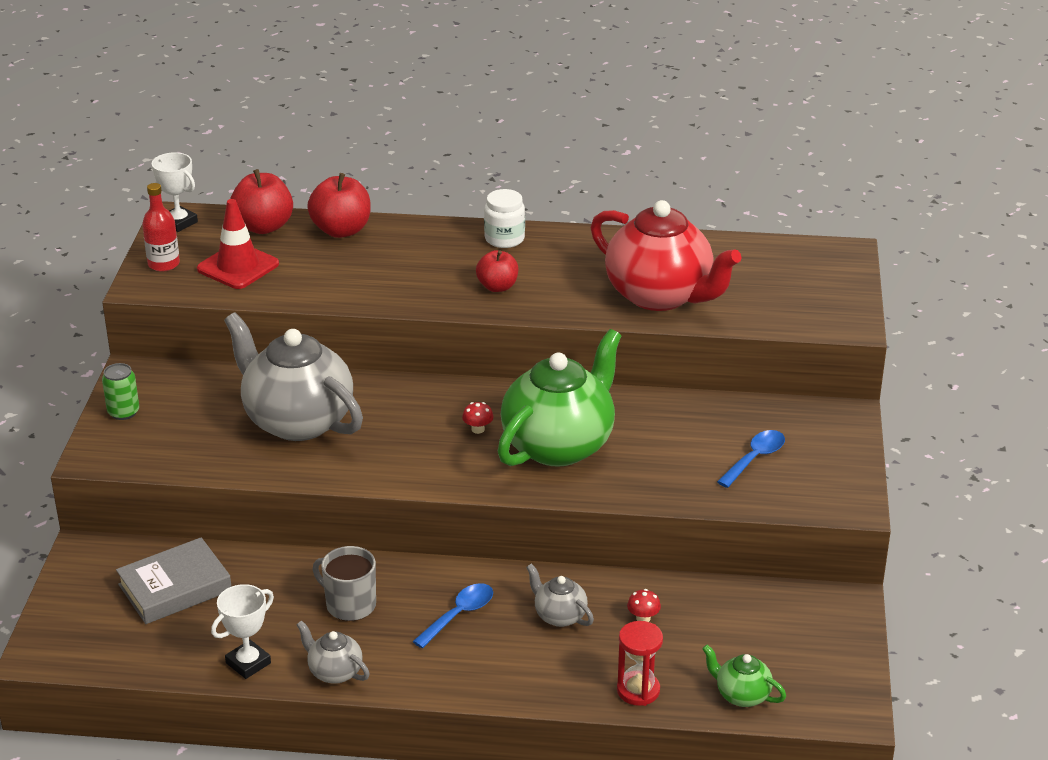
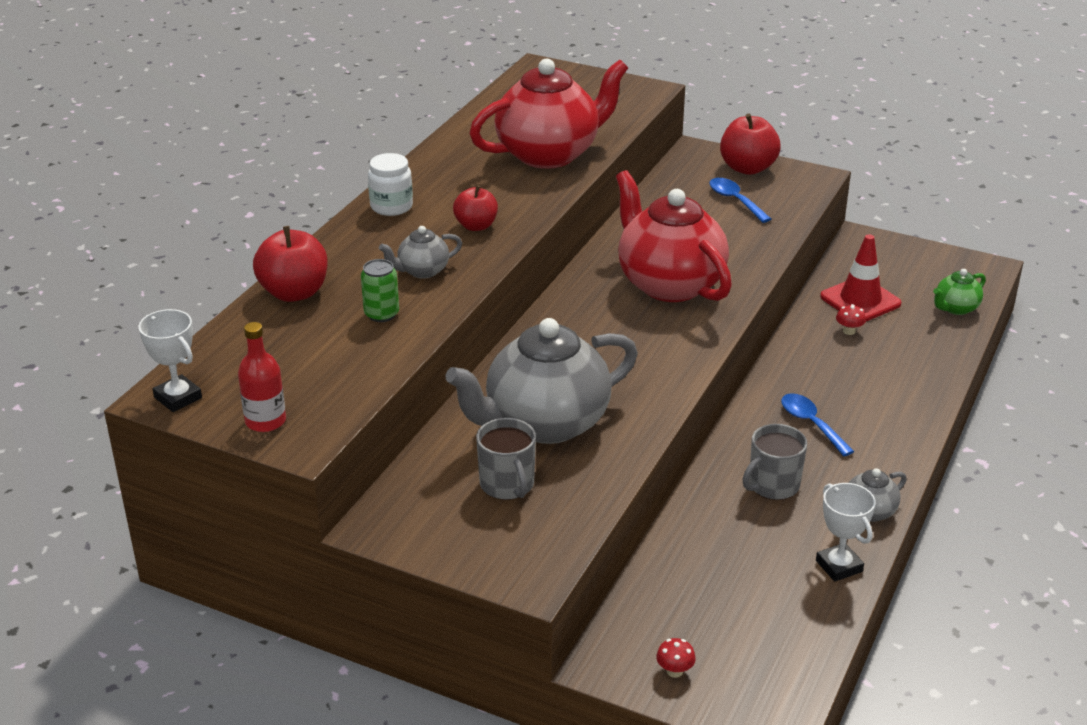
camera: 70 degrees left, 0 degrees up
(123, 412) = (454, 545): green can -> green can (381, 314)
(175, 588) = (700, 600): grey book -> none
(179, 222) = (178, 398): white trophy -> white trophy turned 75 degrees clockwise
(207, 420) = (507, 484): none -> grey mug
(238, 267) = (315, 370): red traffic cone -> red traffic cone (860, 300)
(263, 227) = (242, 340): red apple -> red apple (747, 168)
(478, 429) = (621, 320): red mushroom -> red mushroom (674, 671)
(559, 445) = (669, 284): green teapot -> red teapot
(559, 616) = (831, 371): grey teapot -> grey teapot (422, 271)
(638, 690) = (938, 353): red hourglass -> none

